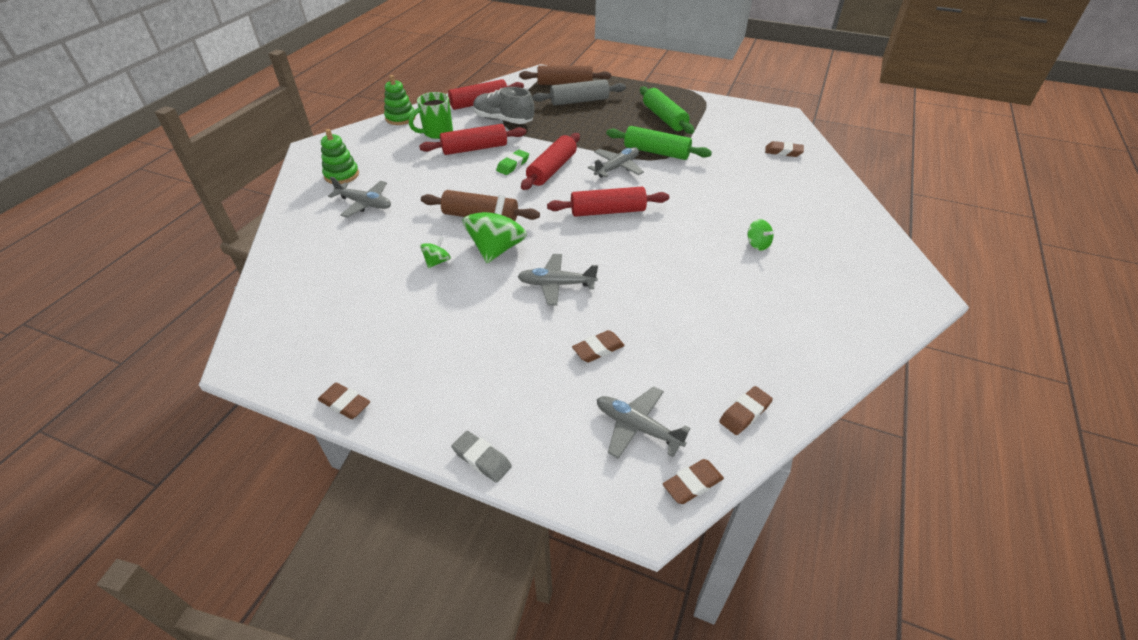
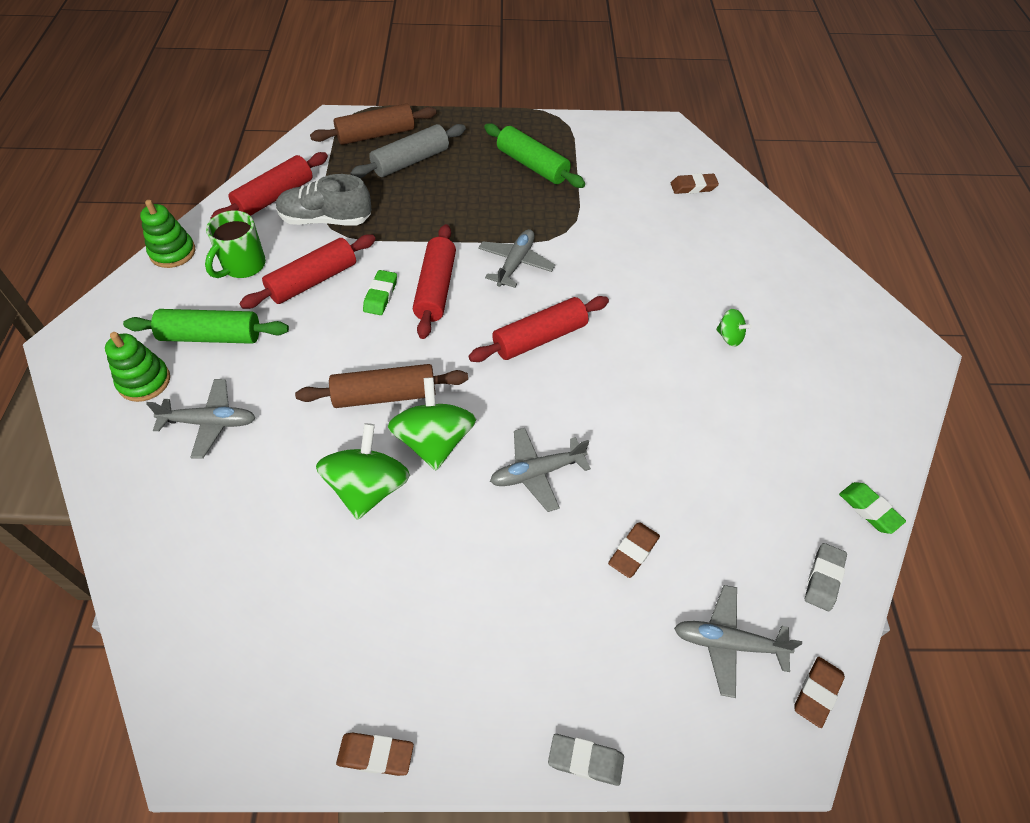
camera: 25 degrees left, 10 degrees up
(437, 262) = (368, 488): green spinning top -> green spinning top, size x2.05
(656, 152) = (550, 225): green rolling pin -> green rolling pin (211, 336)
(744, 413) = (823, 579): brown eraser -> grey eraser
(814, 382) = (869, 510): none -> green eraser

